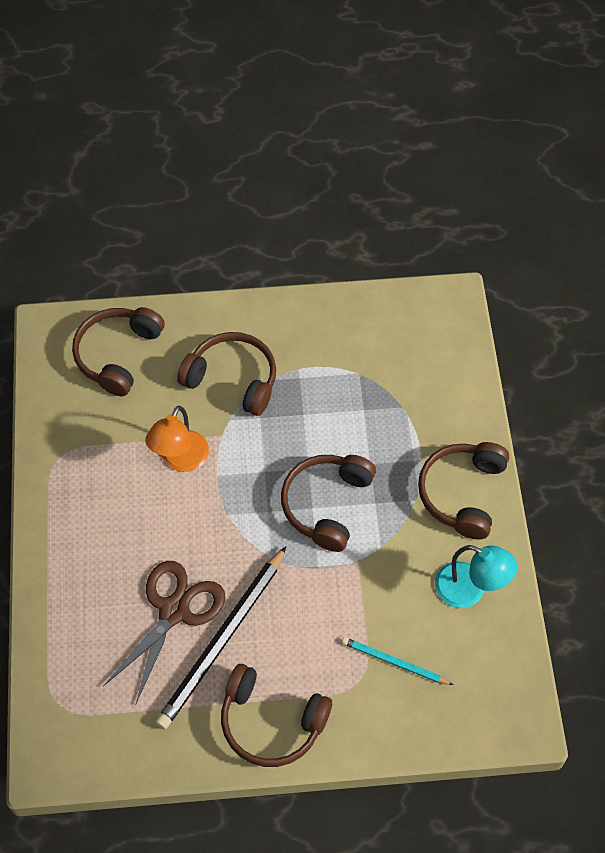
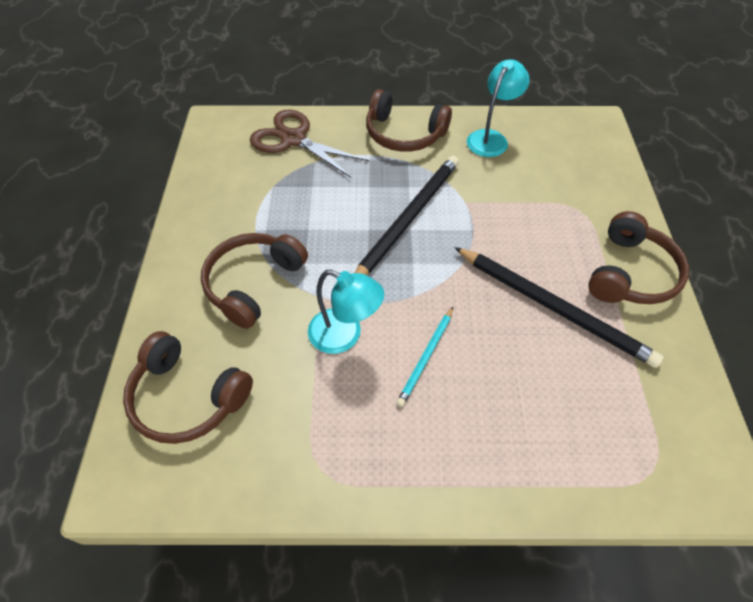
camera: 85 degrees left, 5 degrees down
(174, 611) = (525, 348): brown scissors -> brown scissors (293, 139)
(180, 460) = (345, 336): orange lamp -> turquoise lamp
(326, 504) = (408, 219): brown headphones -> black pencil
(394, 662) = (559, 187): turquoise pencil -> turquoise pencil (426, 357)

